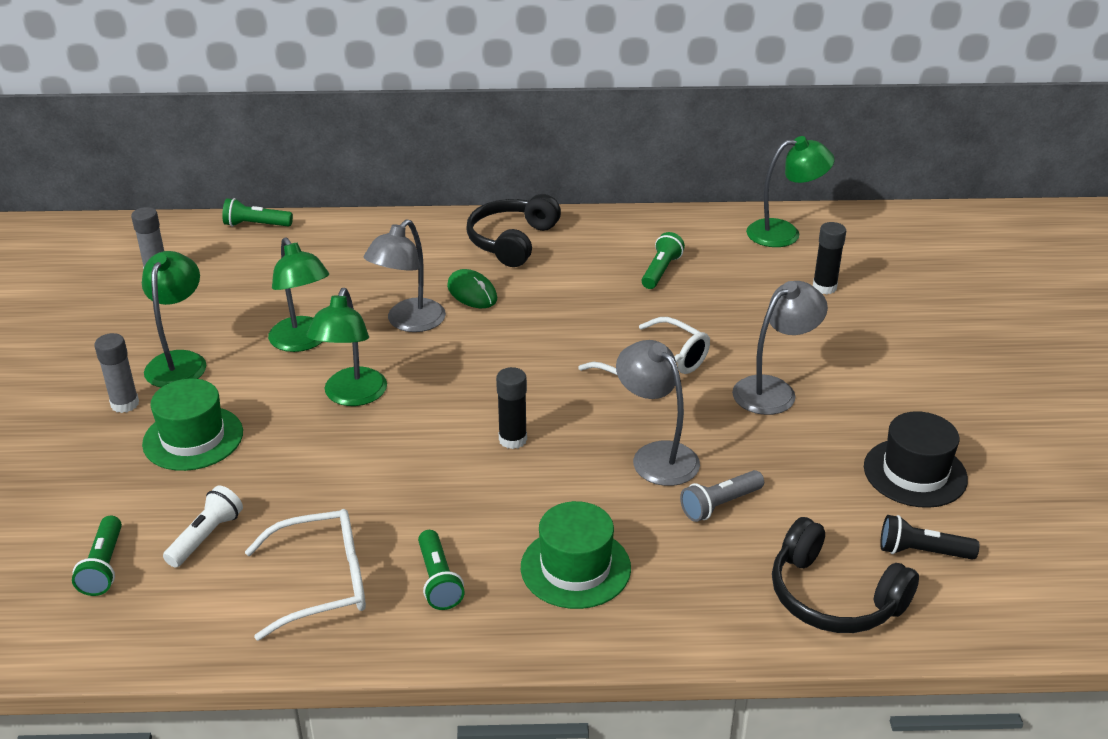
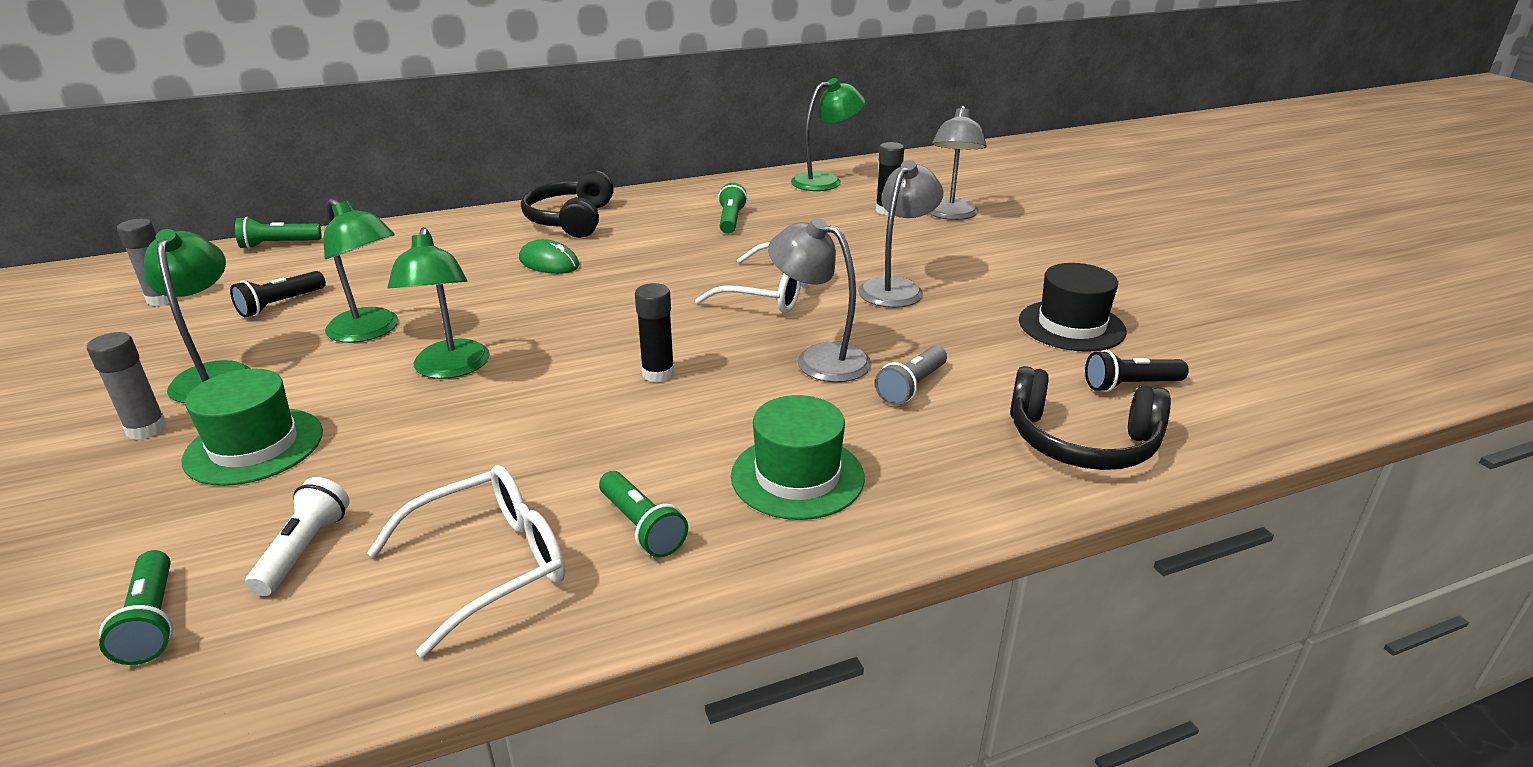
camera: 20 degrees left, 5 degrees down
(242, 297) = (280, 304): none -> black flashlight
(409, 322) = (490, 296): grey lamp -> grey lamp (950, 215)

